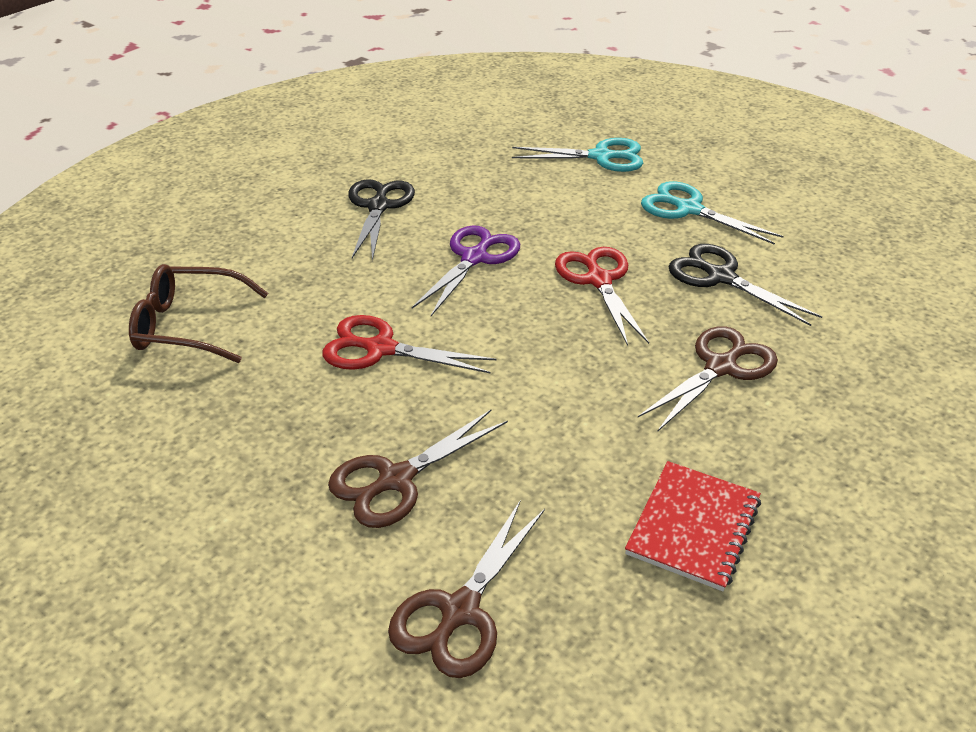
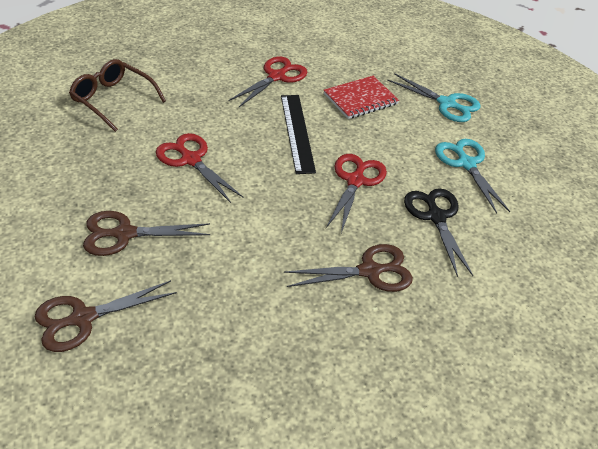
camera: 30 degrees right, 5 degrees up
(378, 207) = (276, 77): black scissors -> red scissors
(474, 258) = (297, 132): purple scissors -> black ruler
(693, 527) = (246, 350): red notebook -> red notebook (360, 99)

